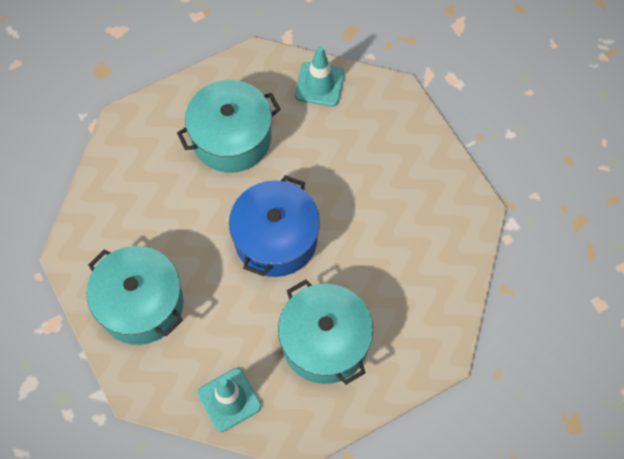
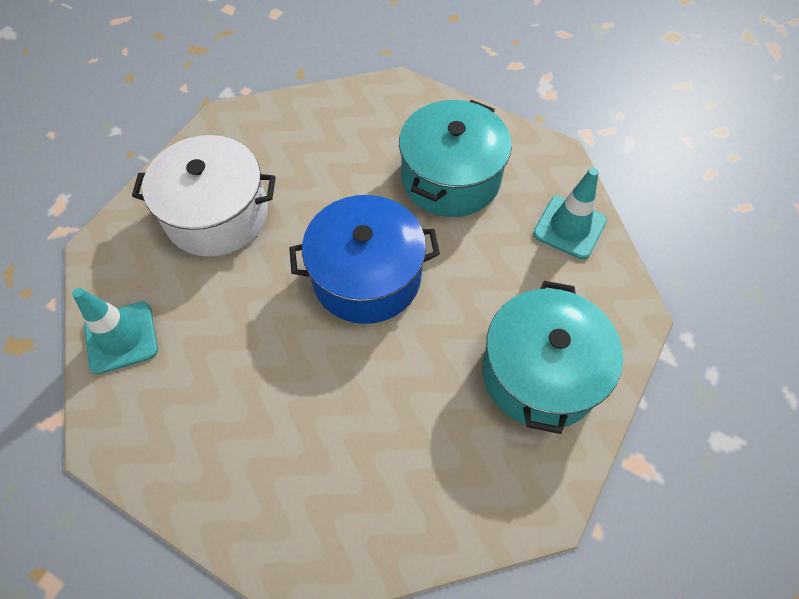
camera: 120 degrees left, 5 degrees down
(231, 138) = (255, 400): turquoise pot -> none
(385, 169) = (217, 214): none -> white pot

